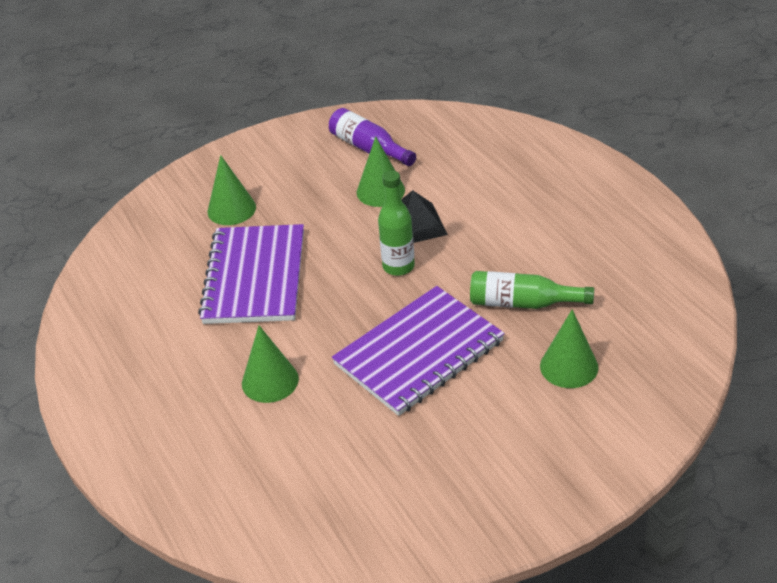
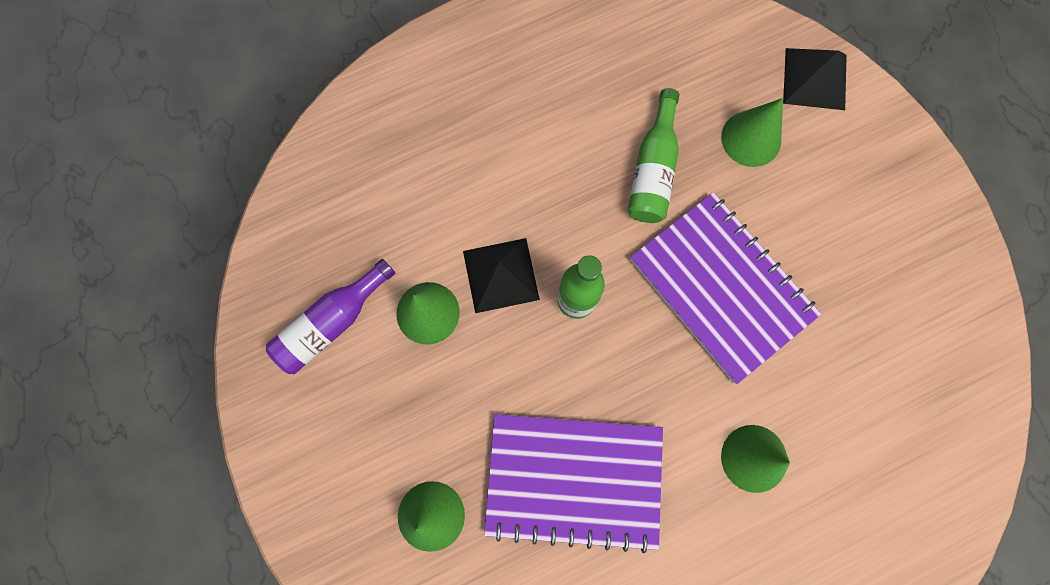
camera: 90 degrees left, 35 degrees up
(646, 411) = (815, 79): none -> black pyramid

